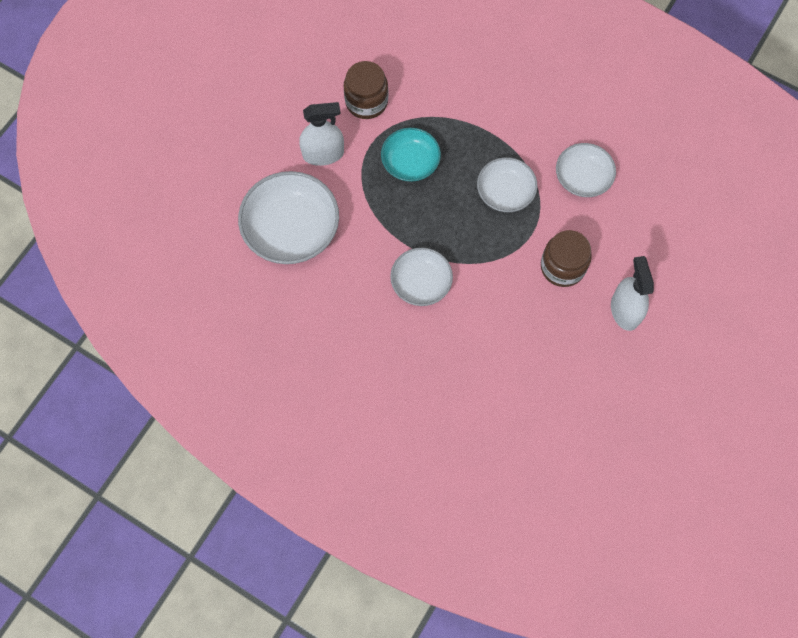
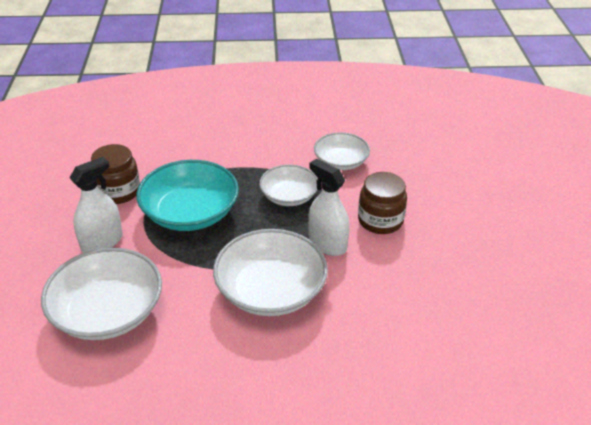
camera: 35 degrees left, 30 degrees down
(410, 162) = (190, 212): turquoise bowl -> turquoise bowl, size x1.63
(421, 282) = (270, 290): white bowl -> white bowl, size x1.63
(625, 310) = (455, 224): white spray bottle -> white spray bottle (327, 244)

